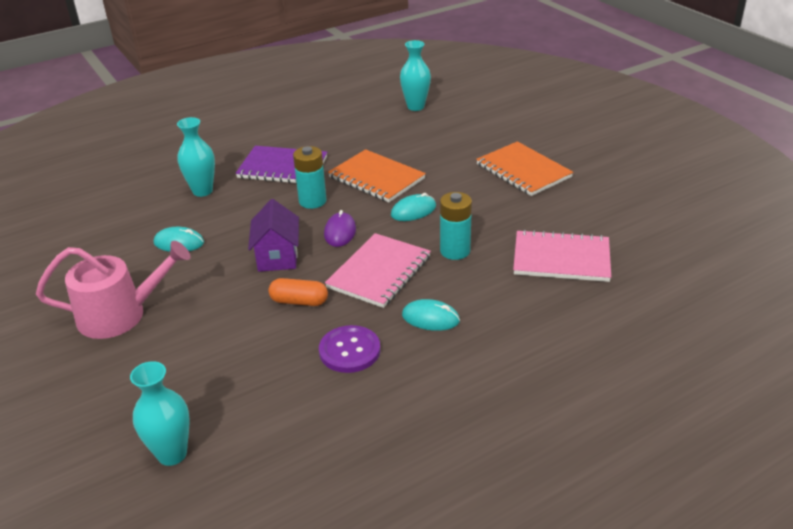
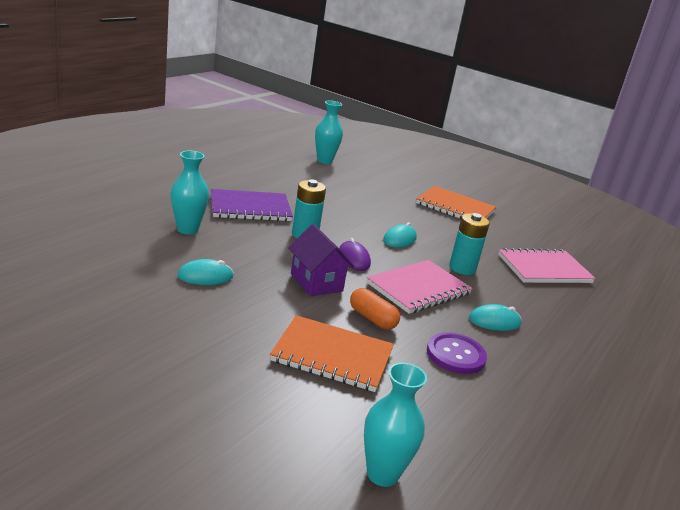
camera: 30 degrees left, 10 degrees down
(120, 315) = (202, 348): pink watering can -> none
(299, 301) = (372, 318): orange capsule -> orange capsule turned 60 degrees clockwise
(376, 178) = (344, 215): orange notebook -> orange notebook (332, 356)
(379, 272) = (418, 289): pink notebook -> pink notebook turned 45 degrees clockwise

